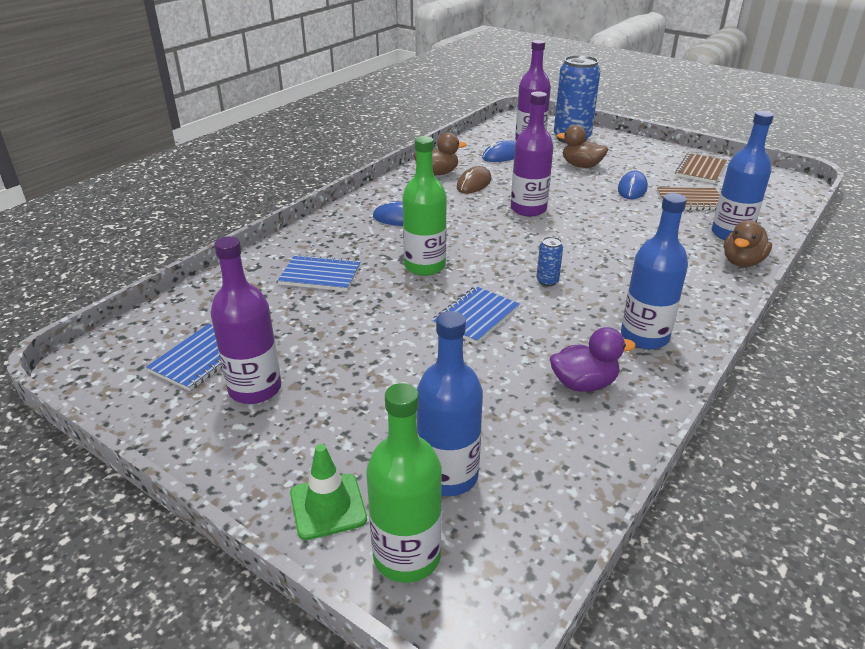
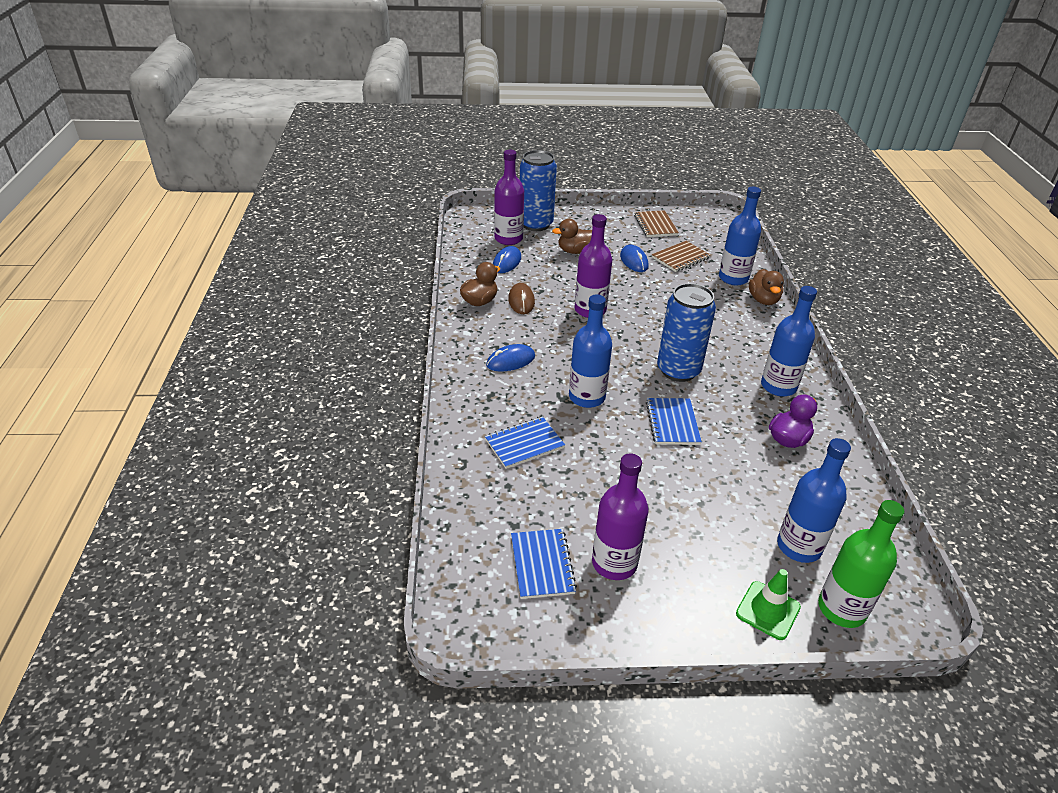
camera: 40 degrees left, 5 degrees up
(425, 266) = (587, 397): green bottle -> blue bottle
(547, 281) = (678, 370): blue can -> blue can, size x2.40

